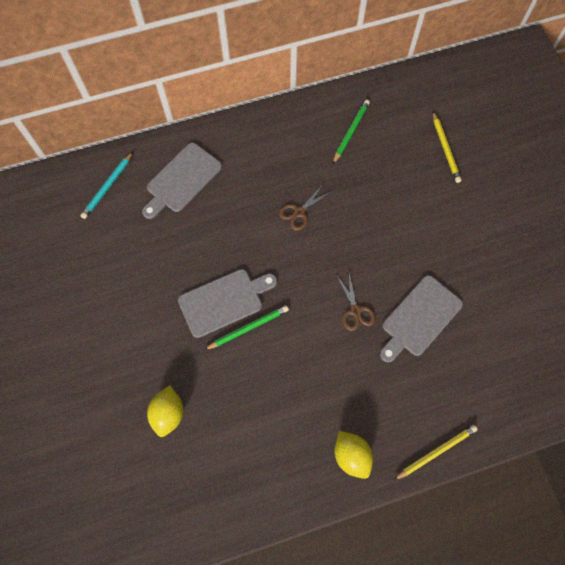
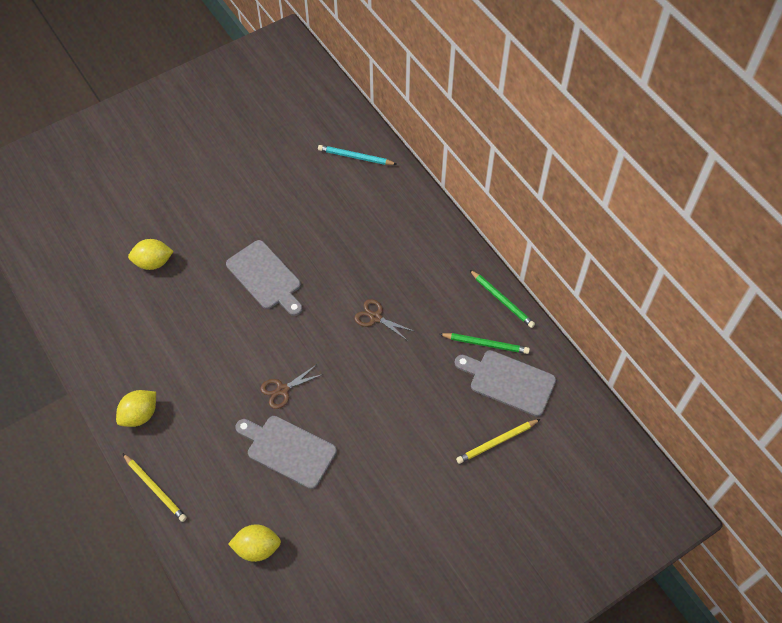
camera: 75 degrees right, 10 degrees down
(182, 180) = (380, 211): grey cutting board -> grey cutting board (508, 381)
(248, 328) = (244, 303): green pencil -> green pencil (502, 300)
(511, 365) = (257, 548): none -> yellow lemon

